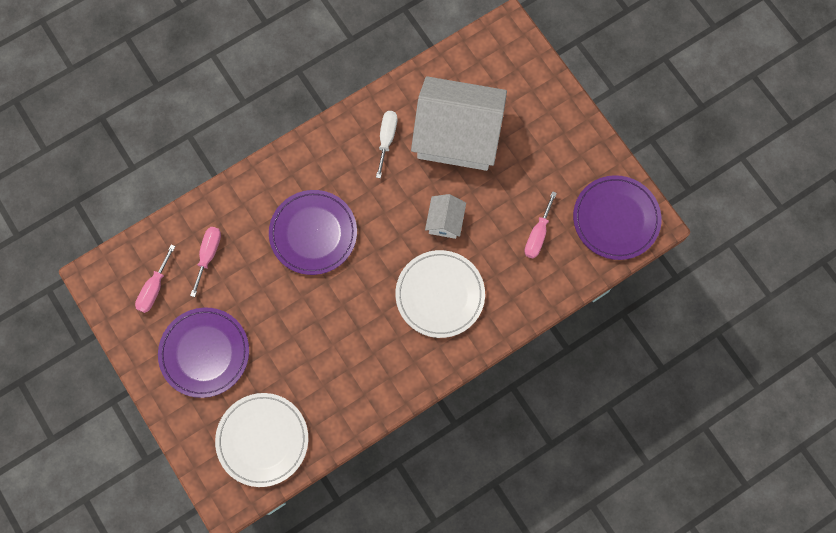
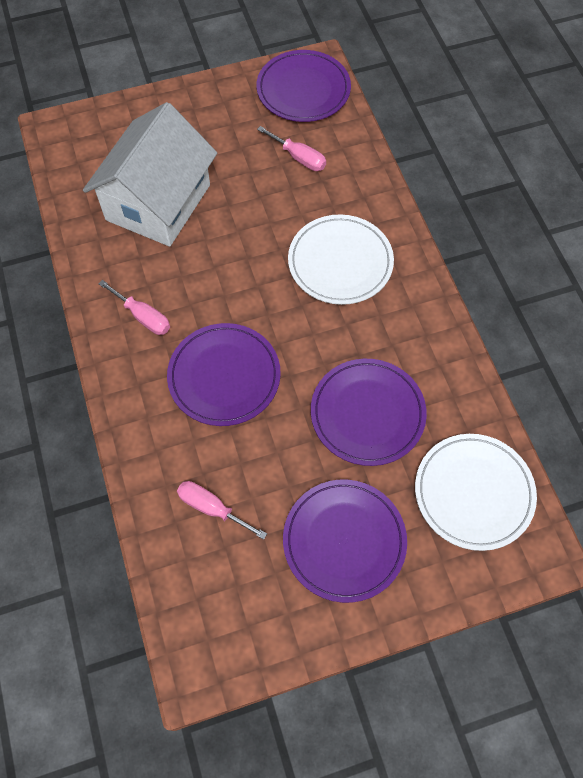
camera: 75 degrees left, 10 degrees down
(154, 288) = (236, 590): pink screwdriver -> pink screwdriver (143, 317)
(308, 347) = (367, 413): none -> purple plate
(386, 139) = (134, 272): white screwdriver -> none
(445, 221) = (255, 237): white house -> none

